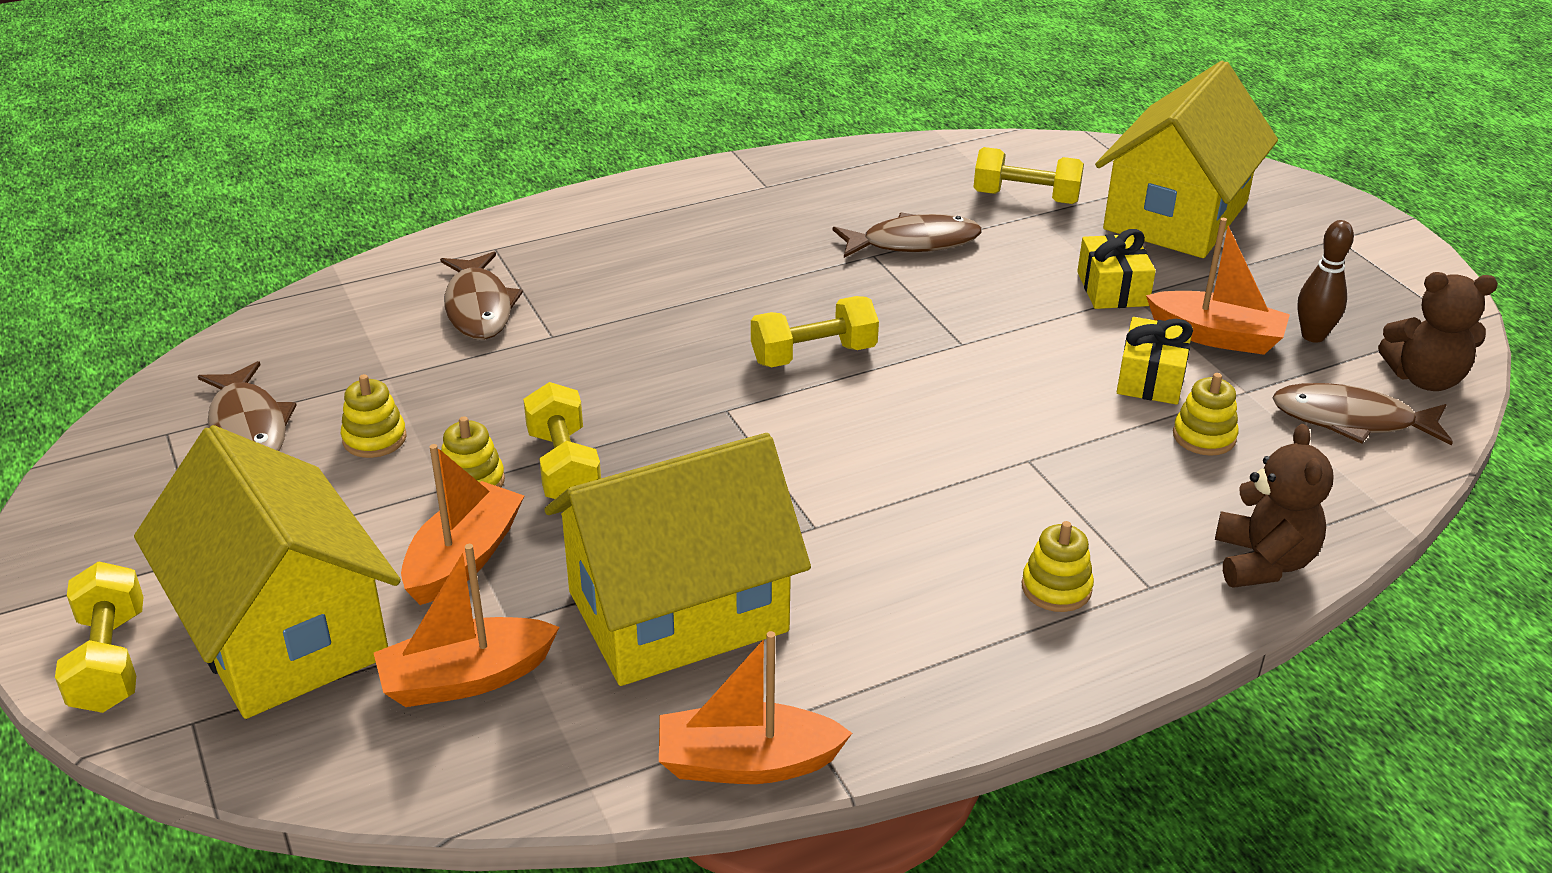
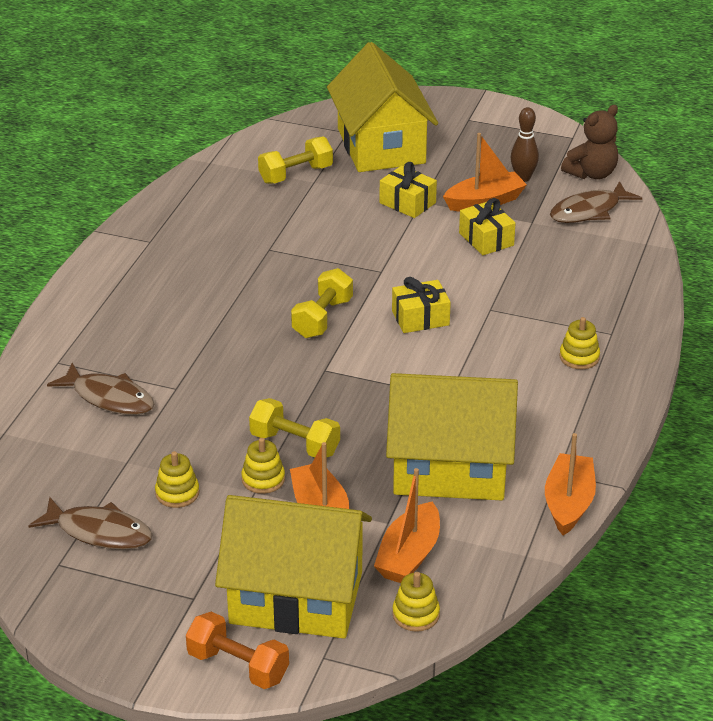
camera: 45 degrees left, 0 degrees up
(110, 661) = (238, 666): yellow dumbbell -> orange dumbbell
(678, 611) = (450, 468): yellow house -> yellow house turned 75 degrees clockwise
(747, 763) = (568, 503): orange boat -> orange boat turned 150 degrees clockwise
(913, 243) = (278, 231): brown fish -> none
(925, 419) = (420, 318): none -> yellow gift
(1204, 436) = (544, 254): yellow stacking toy -> yellow stacking toy (416, 614)
(1263, 562) = (637, 296): brown teddy bear -> none

